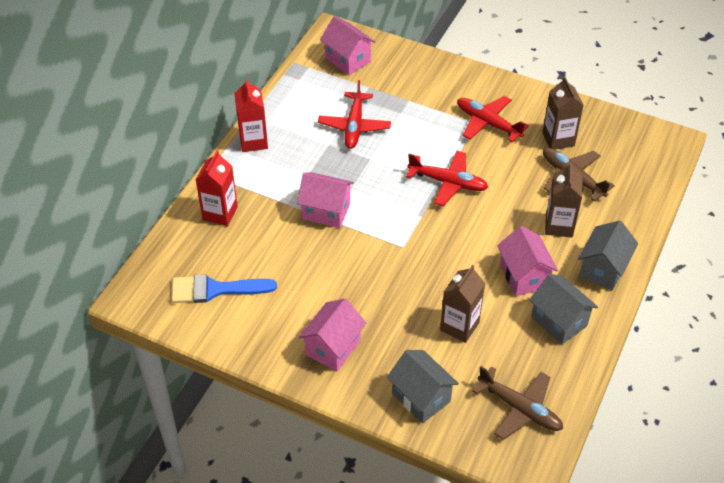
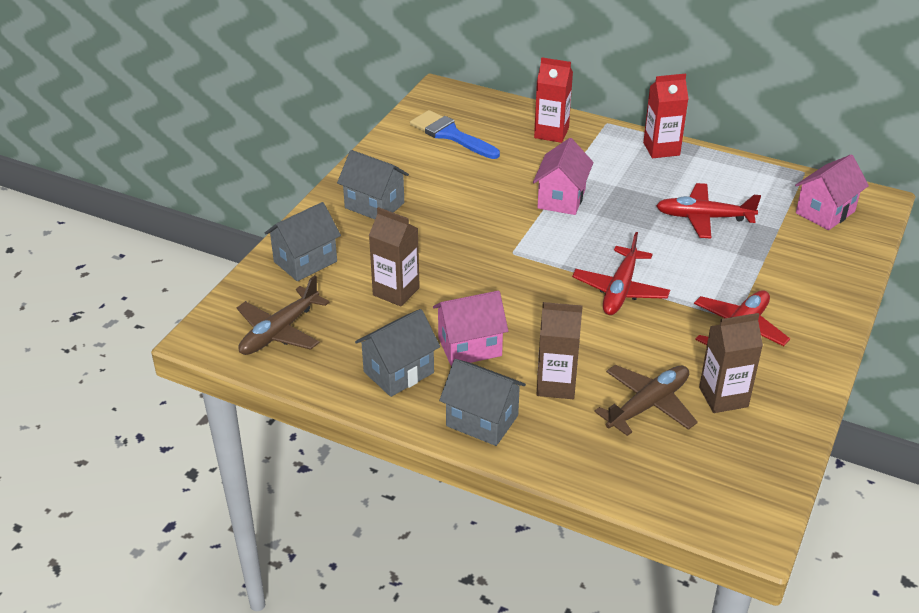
camera: 90 degrees right, 10 degrees down
(215, 290) = (450, 135): blue brush -> blue brush turned 45 degrees counterclockwise
(333, 347) = (374, 205): pink house -> grey house

